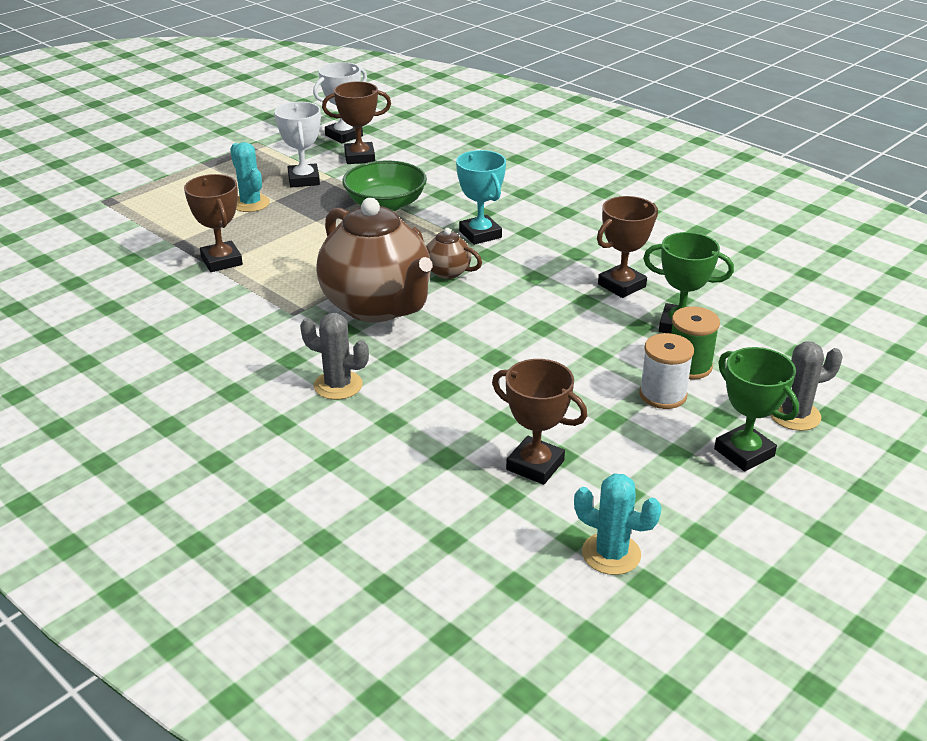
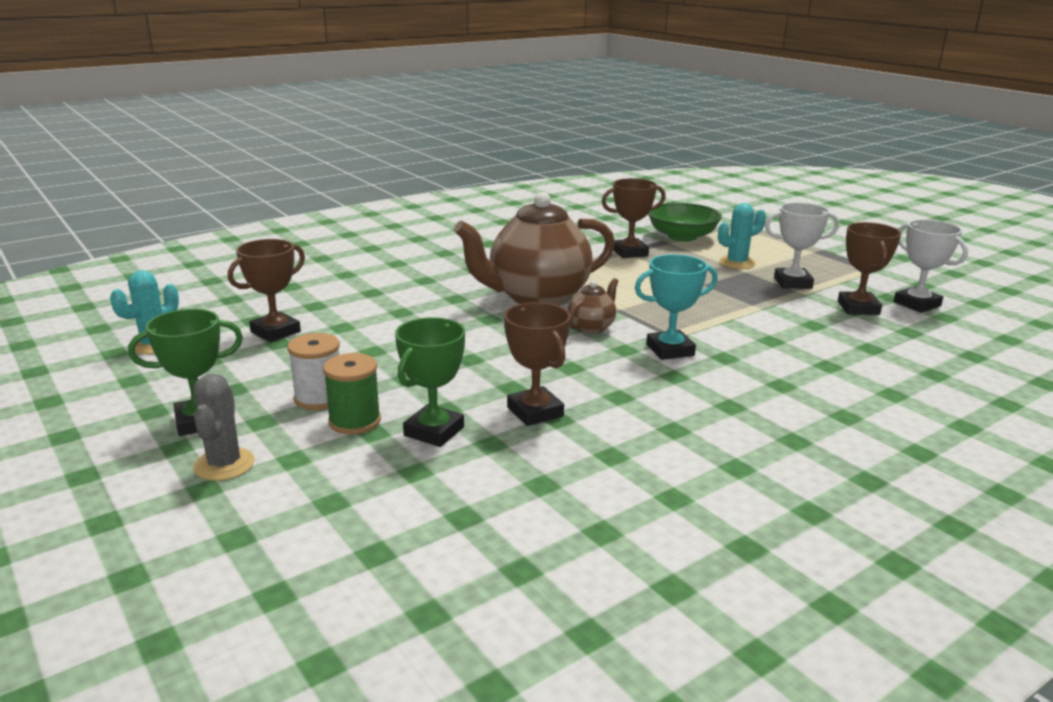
camera: 100 degrees right, 10 degrees down
(338, 385) = (429, 279): grey cactus -> none
(385, 204) = (740, 312): green bowl -> green bowl (682, 237)

